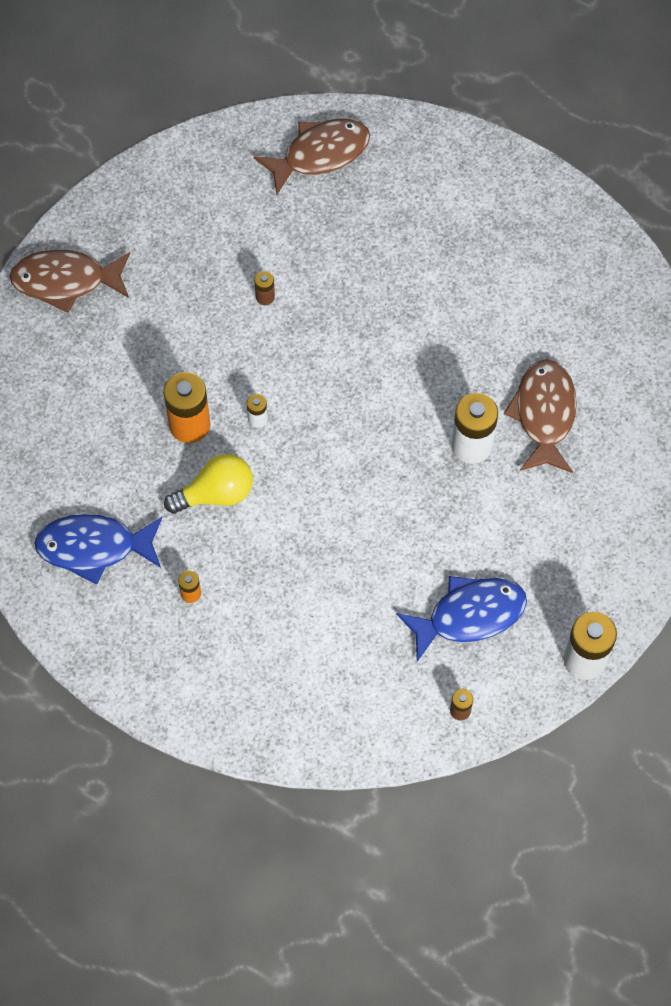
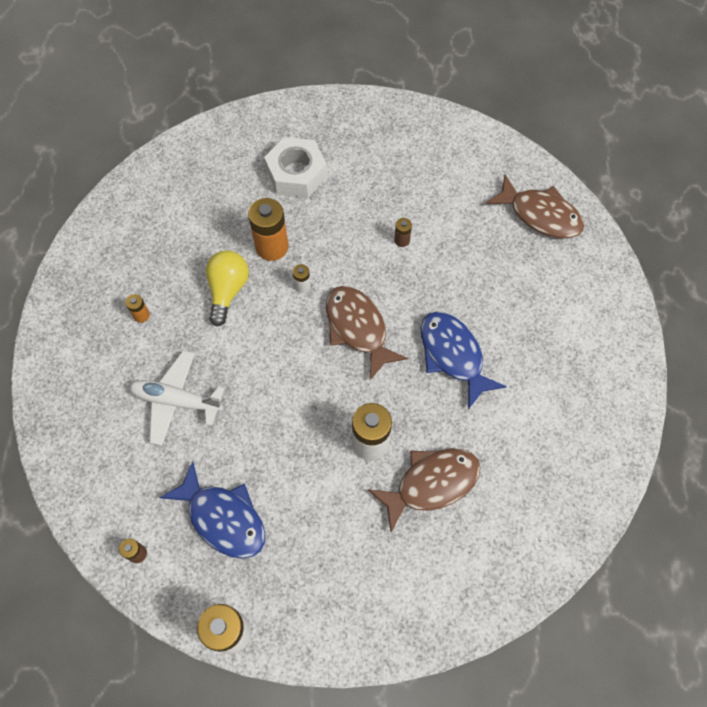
camera: 60 degrees right, 0 degrees up
(66, 281) = (334, 121): brown fish -> brown fish (358, 328)
(94, 547) = (146, 239): blue fish -> blue fish (453, 355)
(111, 354) = (296, 174): none -> white nut
(216, 494) = (228, 290): yellow light bulb -> yellow light bulb turned 120 degrees counterclockwise
(316, 602) = (176, 401): none -> white plane

